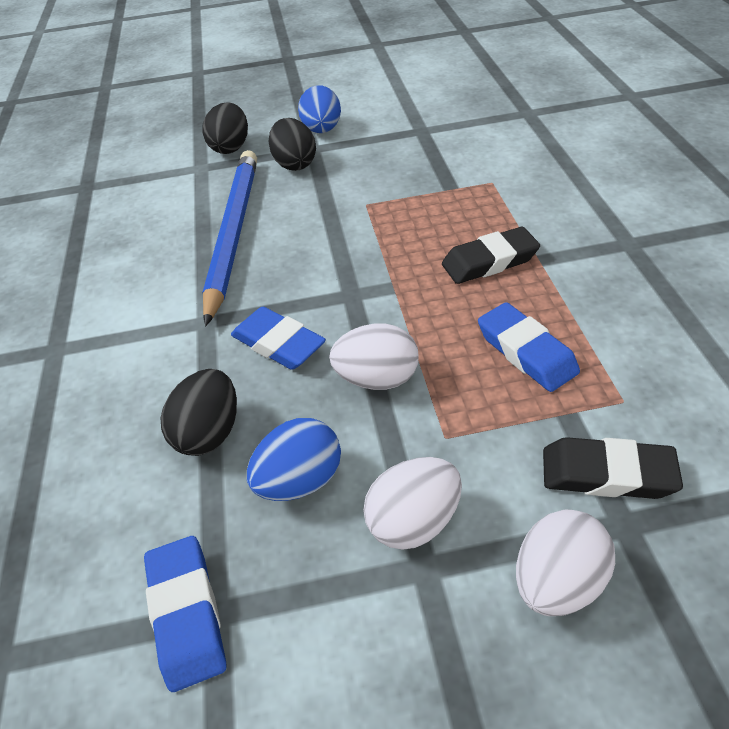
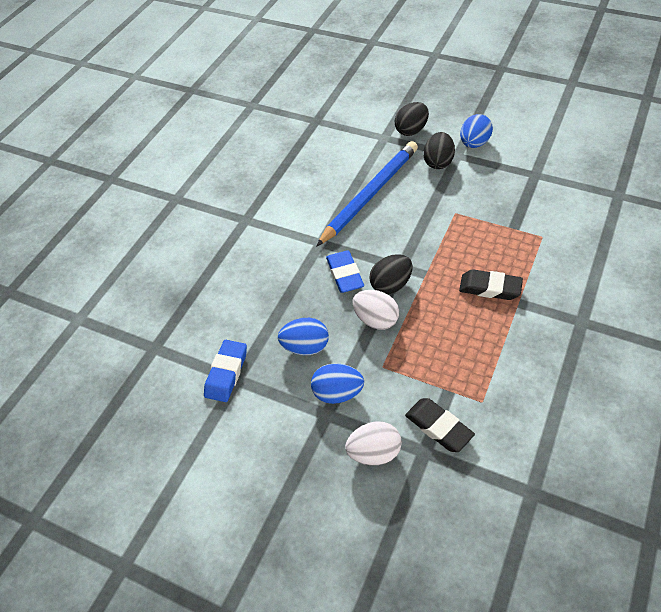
camera: 35 degrees right, 5 degrees up
(209, 432) = (284, 302): black egg -> black egg (390, 285)
(413, 520) = (337, 393): white egg -> blue egg
(526, 352) = (459, 349): blue eraser -> none

